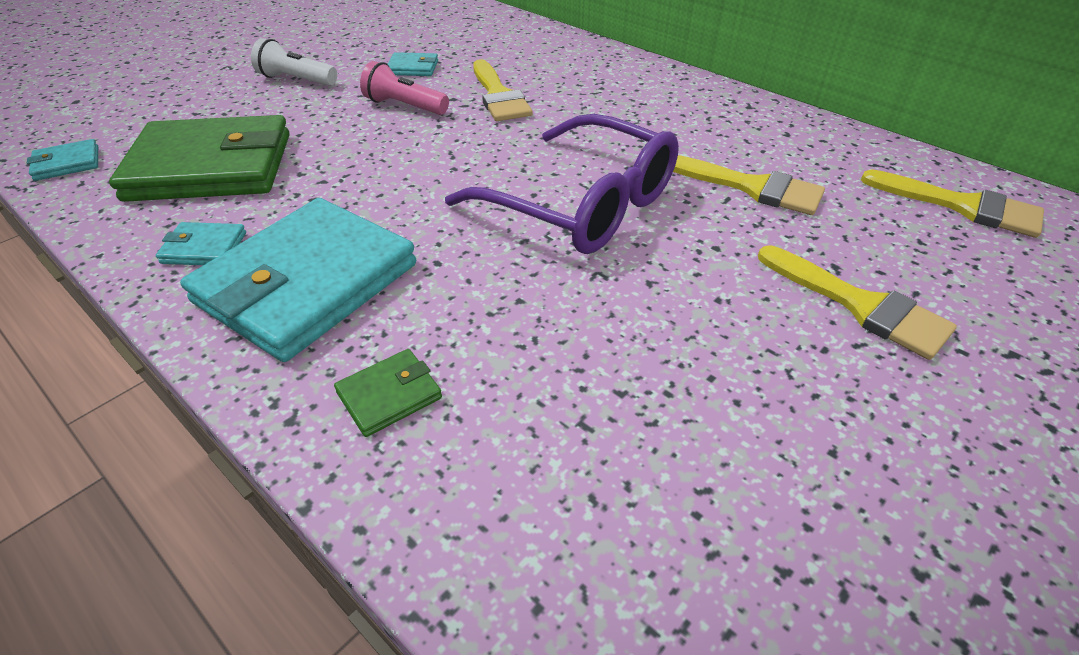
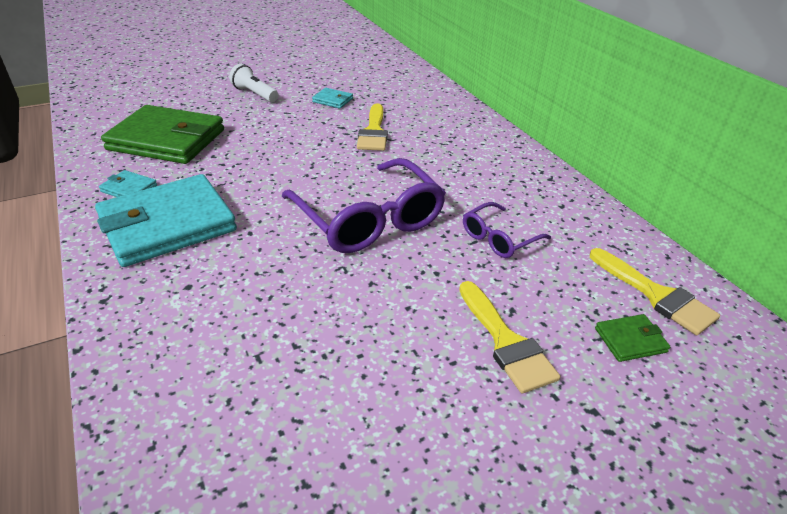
camera: 20 degrees right, 5 degrees down
(67, 163) = (94, 120): turquoise wallet -> none
(389, 395) = (163, 303): green wallet -> green wallet (630, 340)
(404, 106) = (307, 126): pink flashlight -> none
(752, 187) = (499, 238): yellow brush -> purple glasses

